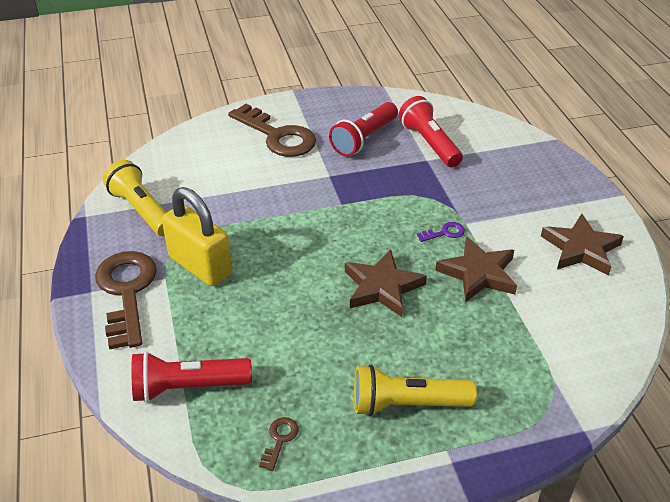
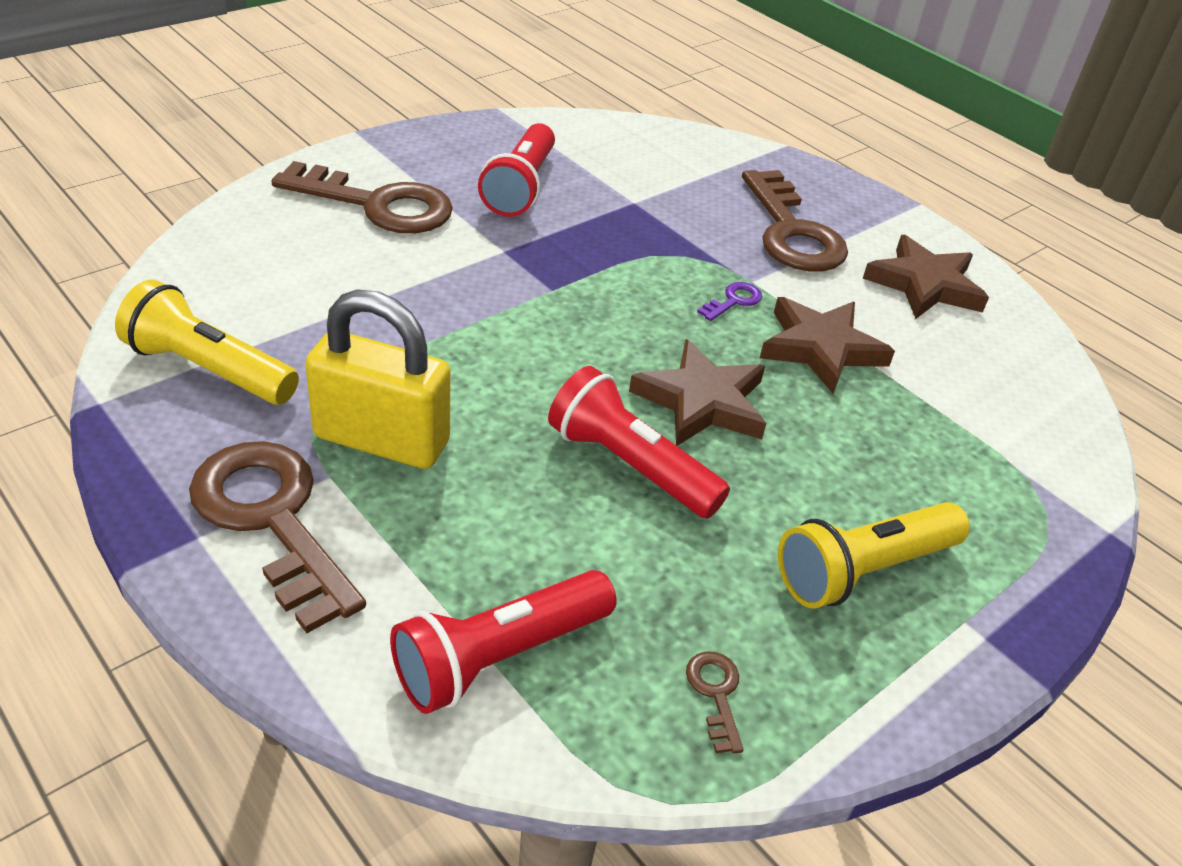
camera: 30 degrees left, 0 degrees up
(429, 143) = (622, 178): red flashlight -> red flashlight (630, 465)
(515, 197) = (791, 232): none -> brown key

